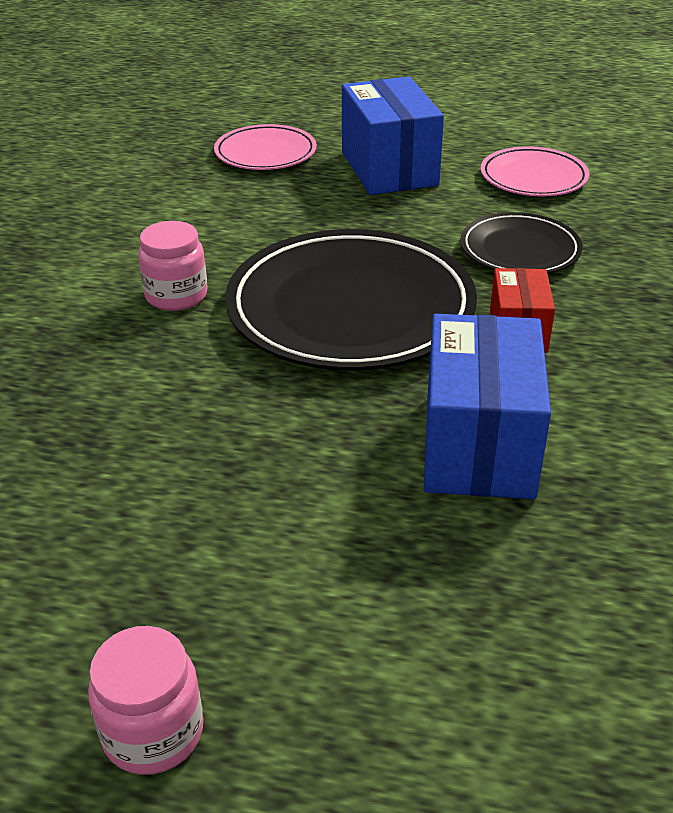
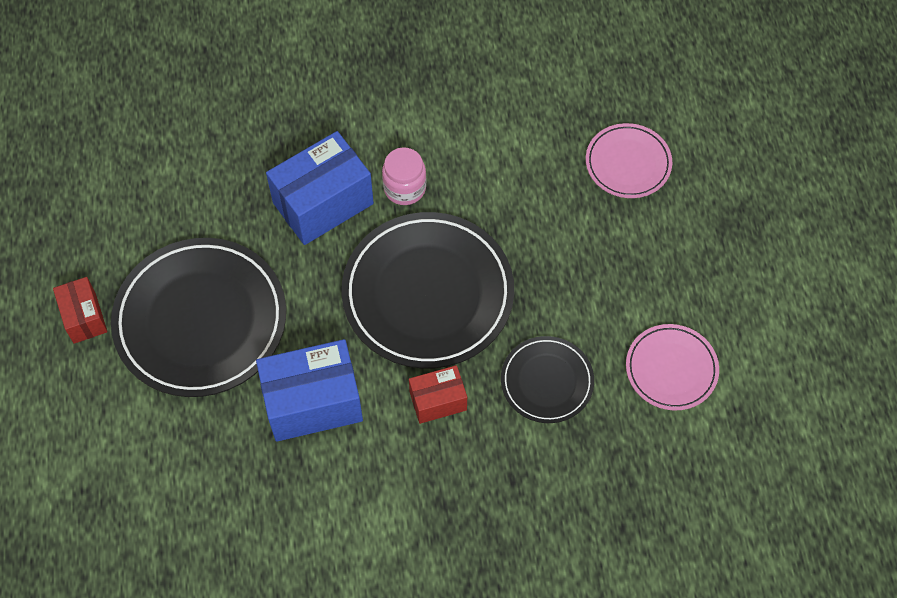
camera: 70 degrees right, 25 degrees up
(153, 732) = (84, 317): pink jar -> red box
(263, 547) = (200, 320): none -> black plate
(389, 168) = (640, 259): blue box -> blue box (323, 203)

